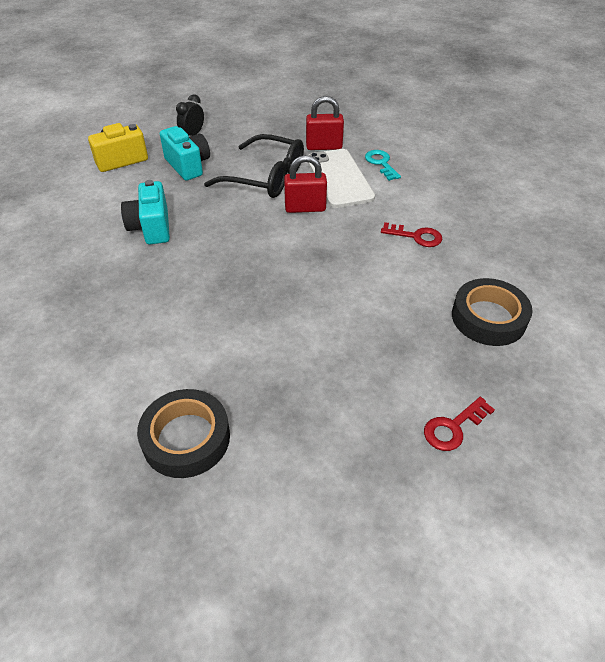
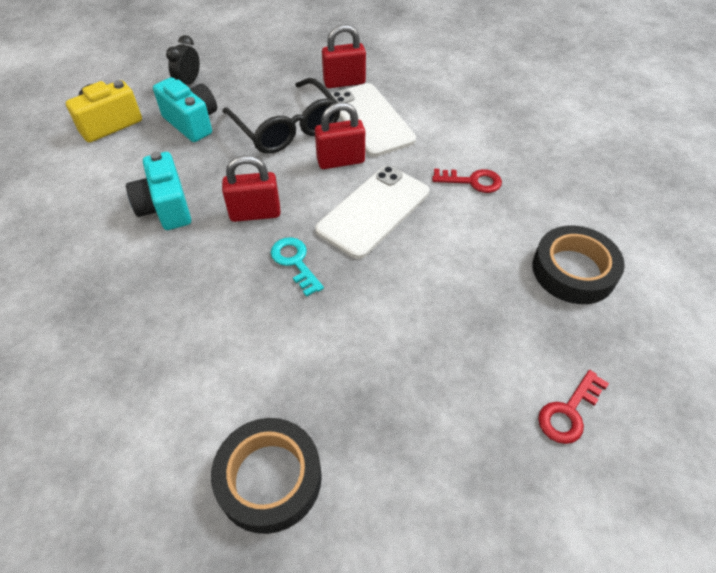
camera: 10 degrees left, 5 degrees up
(223, 240) = (255, 213): none -> red padlock
(266, 177) = (287, 128): black glasses -> black glasses turned 45 degrees clockwise
(323, 250) = (373, 211): none -> white phone
(381, 163) = (413, 96): turquoise key -> turquoise key (295, 262)

